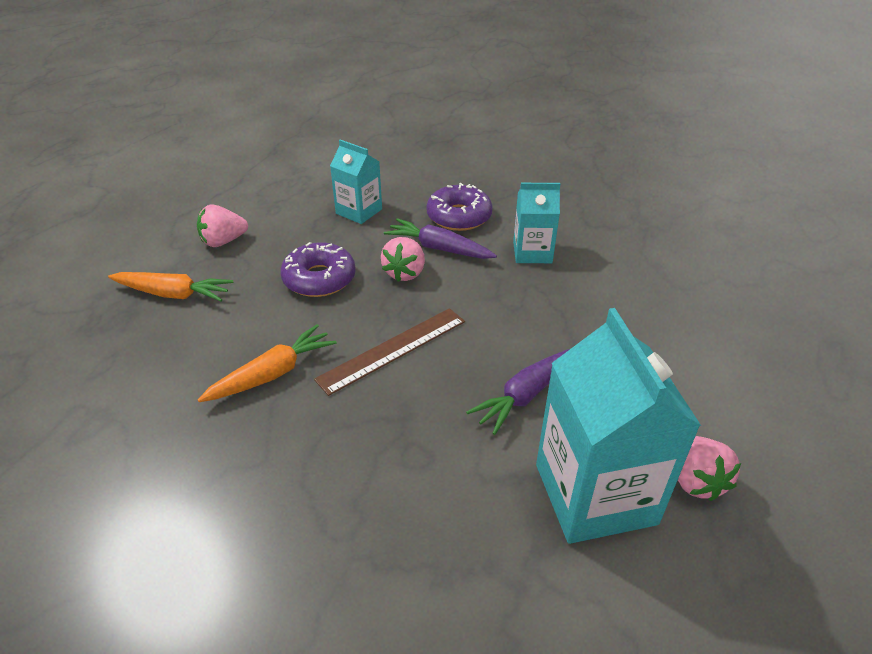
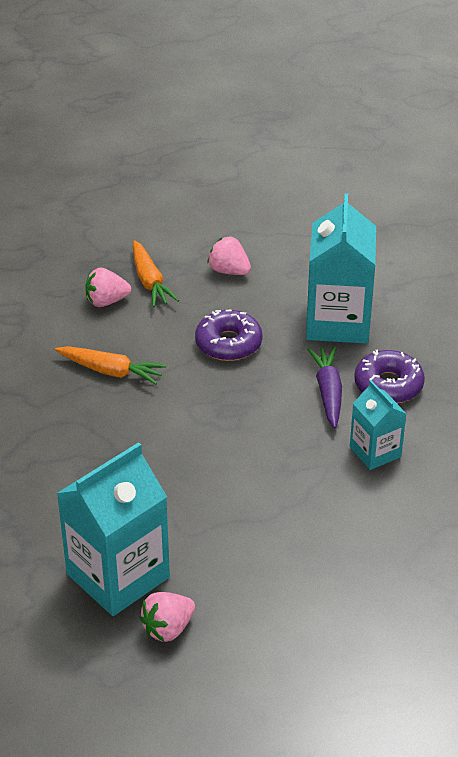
camera: 60 degrees right, 0 degrees up
(359, 211) = (338, 322): turquoise carton -> turquoise carton, size x1.81
(393, 349) = (181, 419): brown ruler -> none
(405, 273) = (277, 386): pink strawberry -> pink strawberry (106, 301)
(527, 394) = (189, 509): purple carrot -> none

